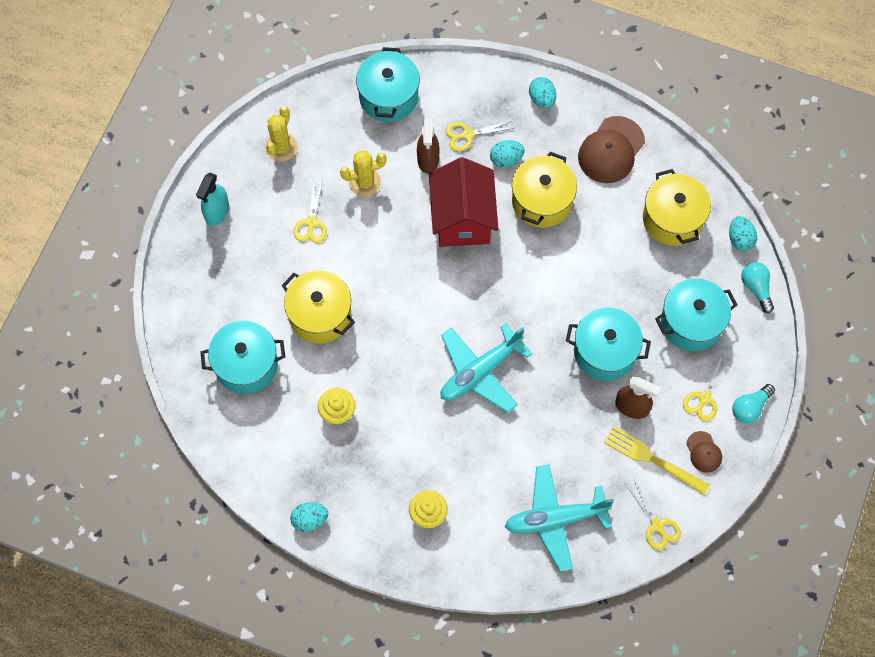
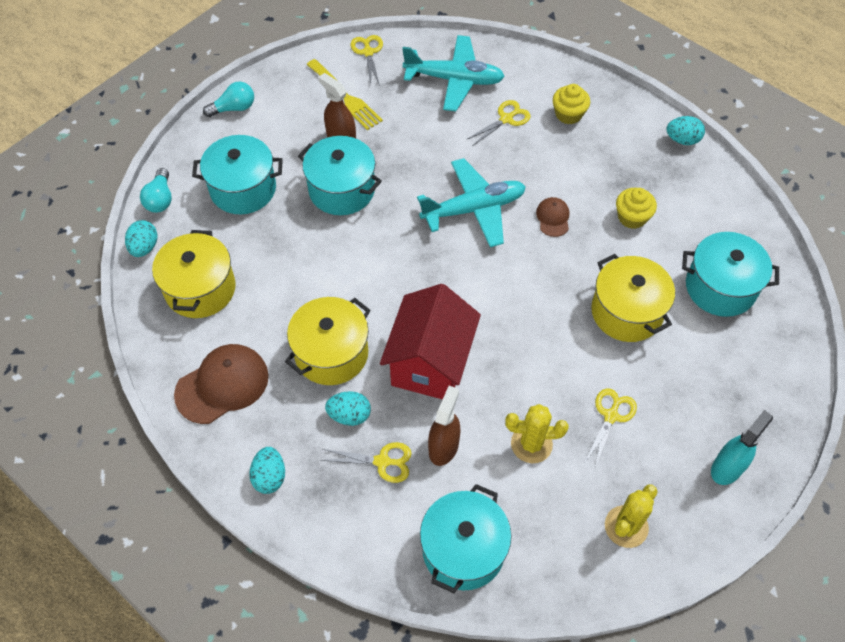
camera: 160 degrees left, 10 degrees down
(704, 398) = (270, 127): yellow scissors -> yellow scissors (506, 119)
(704, 452) = (296, 89): brown cap -> brown cap (553, 218)

